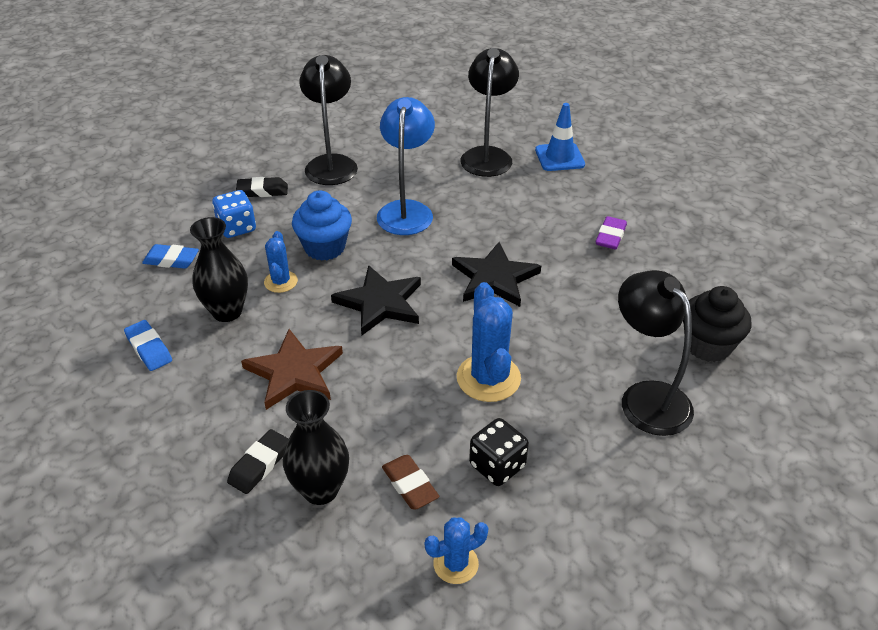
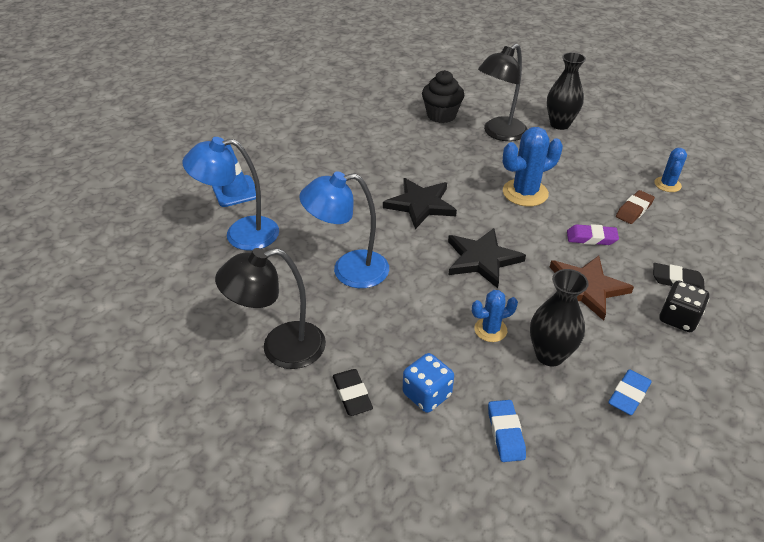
camera: 105 degrees left, 0 degrees up
(320, 490) = (669, 246): black vase -> black vase (559, 124)
(324, 247) = (428, 313): blue cupcake -> none
(455, 564) = (667, 184): blue cactus -> blue cactus turned 60 degrees clockwise
(487, 155) = (241, 234): black lamp -> blue lamp
(497, 466) = (592, 180): black dice -> black dice (678, 318)
(610, 236) = (344, 157): purple eraser -> purple eraser (591, 238)

